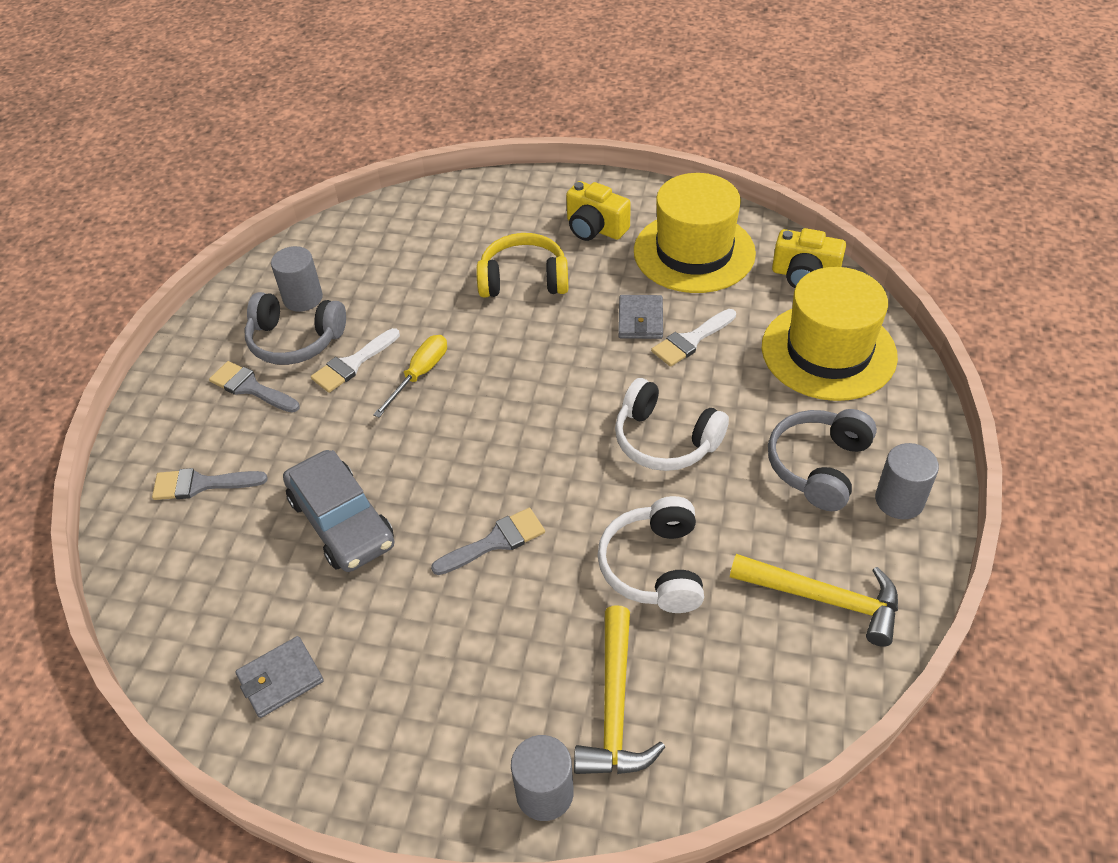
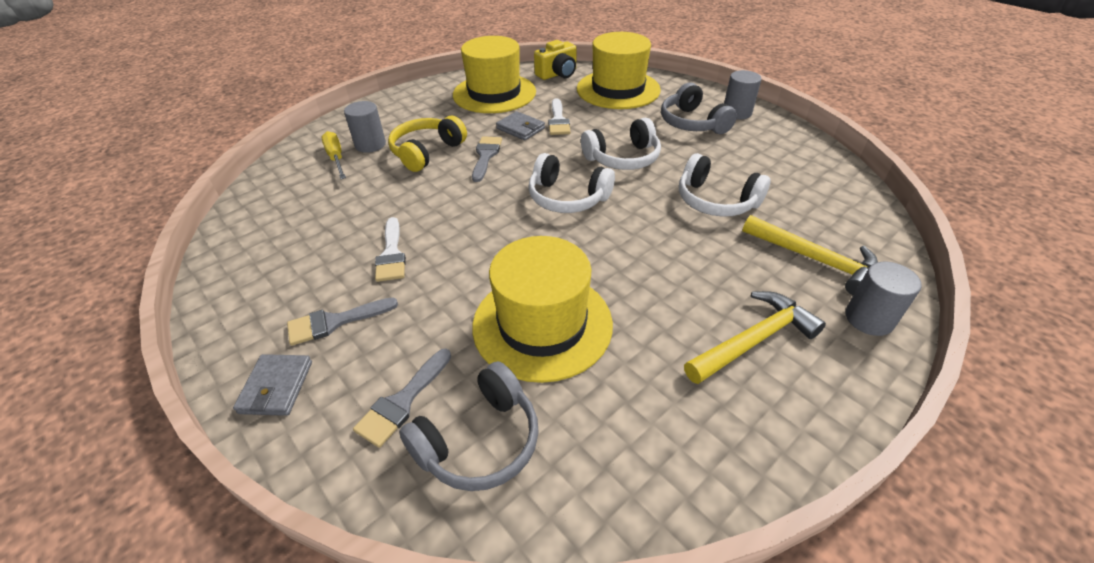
camera: 55 degrees left, 5 degrees down
(280, 679) = (674, 431): grey wallet -> grey wallet (276, 387)
(295, 340) = (322, 275): grey headphones -> grey headphones (479, 440)
(303, 298) = (285, 252): grey cylinder -> grey cylinder (370, 145)
(341, 521) = (542, 324): grey car -> yellow hat
(420, 374) = (447, 226): yellow screwdriver -> yellow screwdriver (336, 158)
(496, 541) = (637, 254): grey brush -> grey brush (486, 156)
(543, 434) = (567, 197): none -> white headphones
(595, 228) = (425, 112): yellow camera -> none
(823, 599) = (784, 158): yellow hammer -> yellow hammer (753, 340)

